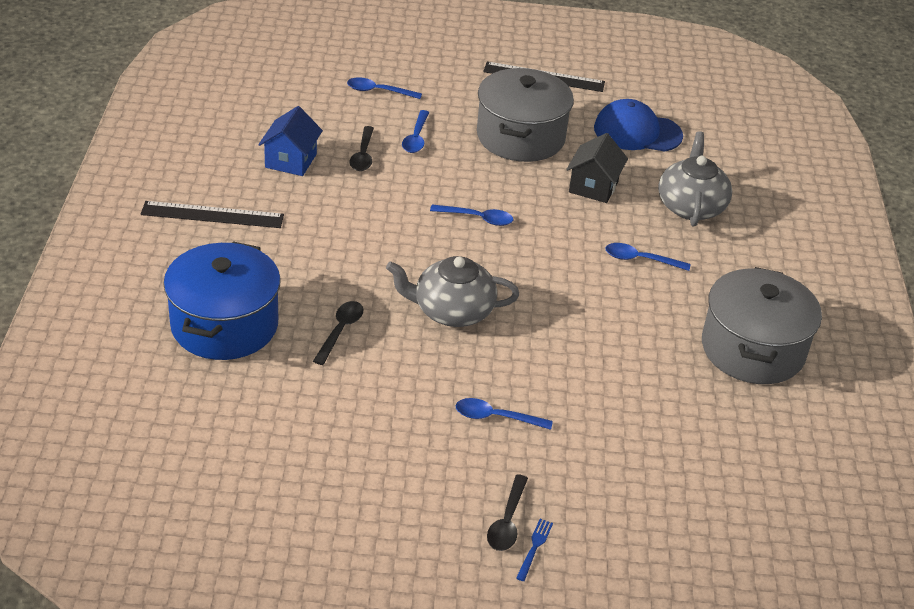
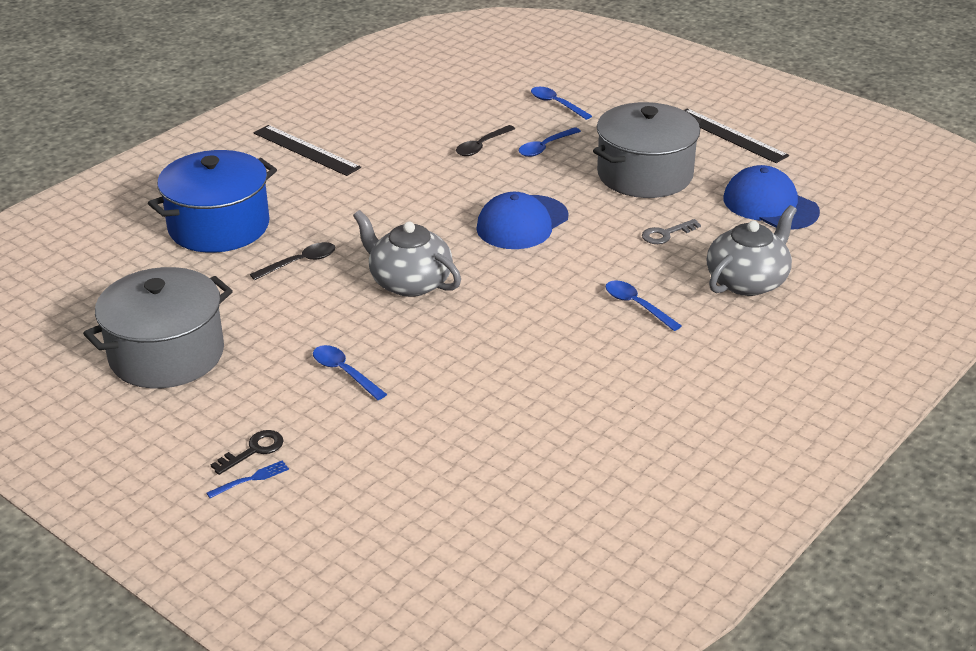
camera: 40 degrees right, 5 degrees down
(291, 161) = (416, 132): blue house -> none
(477, 218) = (522, 223): blue spoon -> blue cap
(507, 521) = (254, 450): black spoon -> black key
(593, 187) = (666, 234): black house -> grey key
(752, 349) = (656, 418): grey pot -> grey pot (167, 354)

